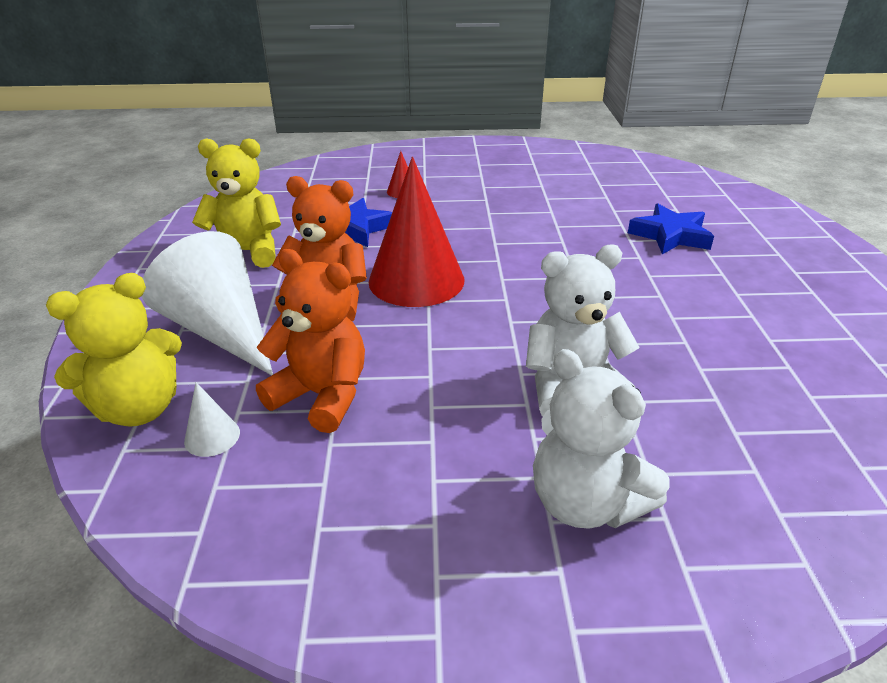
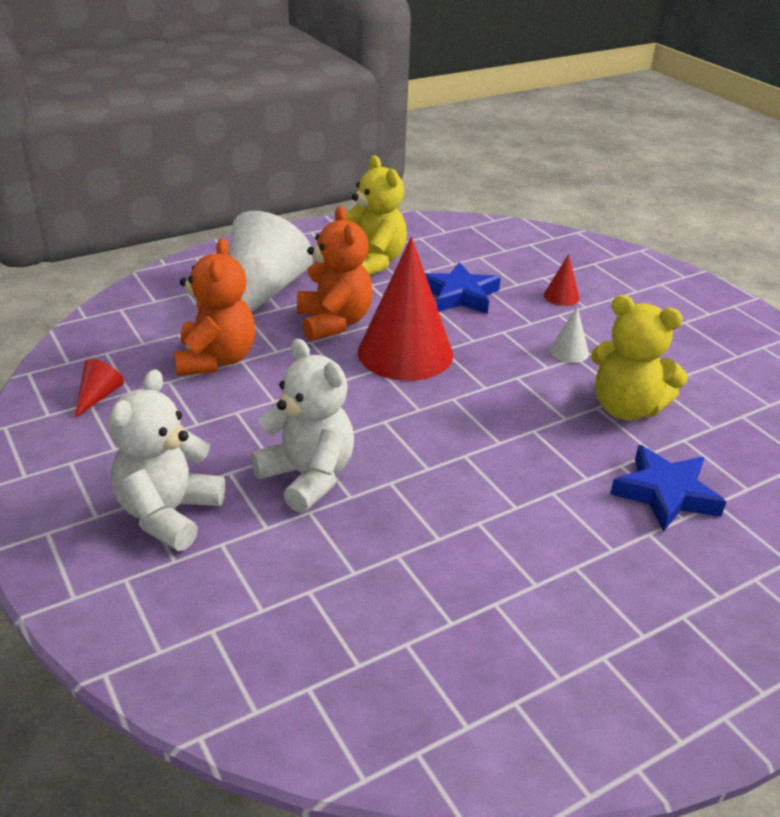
camera: 60 degrees right, 0 degrees up
(139, 408) = (159, 298): yellow teddy bear -> yellow teddy bear (626, 408)
(212, 436) = (148, 334): white cone -> white cone (569, 351)
(312, 515) = (99, 396): none -> red cone

